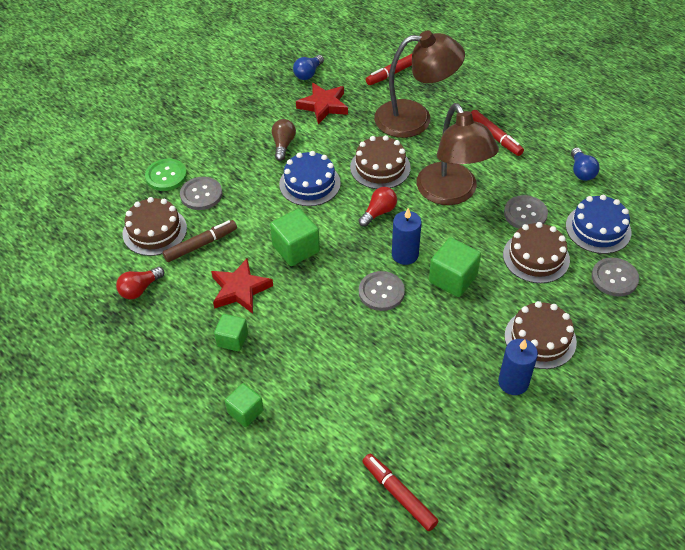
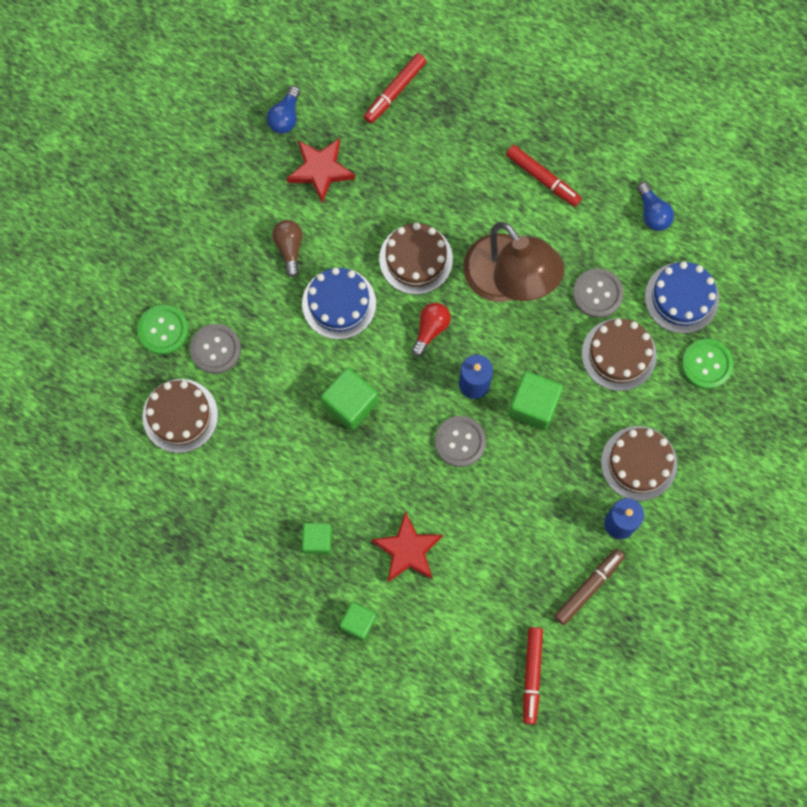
camera: 15 degrees left, 25 degrees up
(140, 289) = (193, 500): red light bulb -> none
(201, 245) = (240, 423): brown marker -> brown marker (588, 587)
(240, 289) = (305, 474): red star -> red star (407, 550)
(399, 495) = (532, 675): red marker -> red marker turned 120 degrees counterclockwise
(415, 118) = (440, 168): brown lamp -> none
(614, 278) = (707, 364): grey button -> green button

